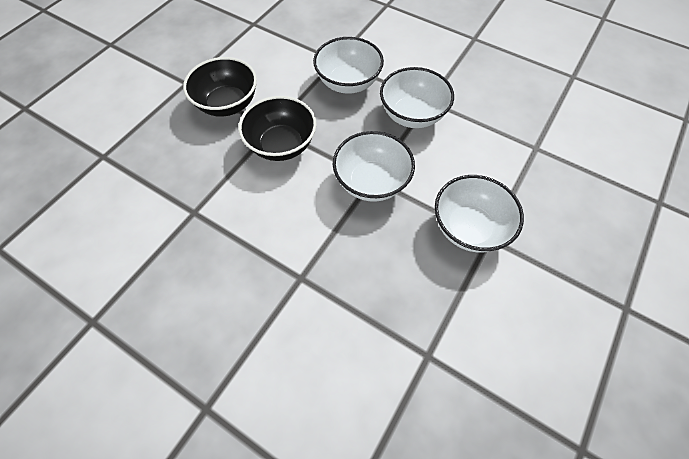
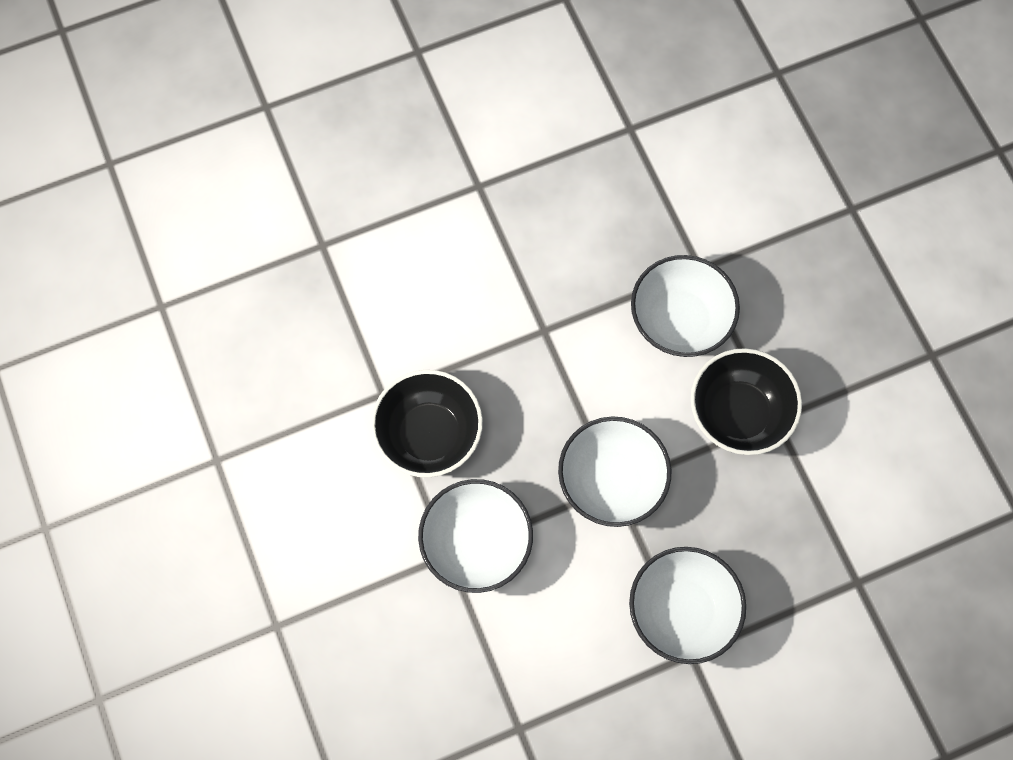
camera: 125 degrees right, 10 degrees up
(227, 104) = (855, 387): black bowl -> black bowl (429, 434)
(348, 83) = (797, 567): white bowl -> white bowl (679, 320)

